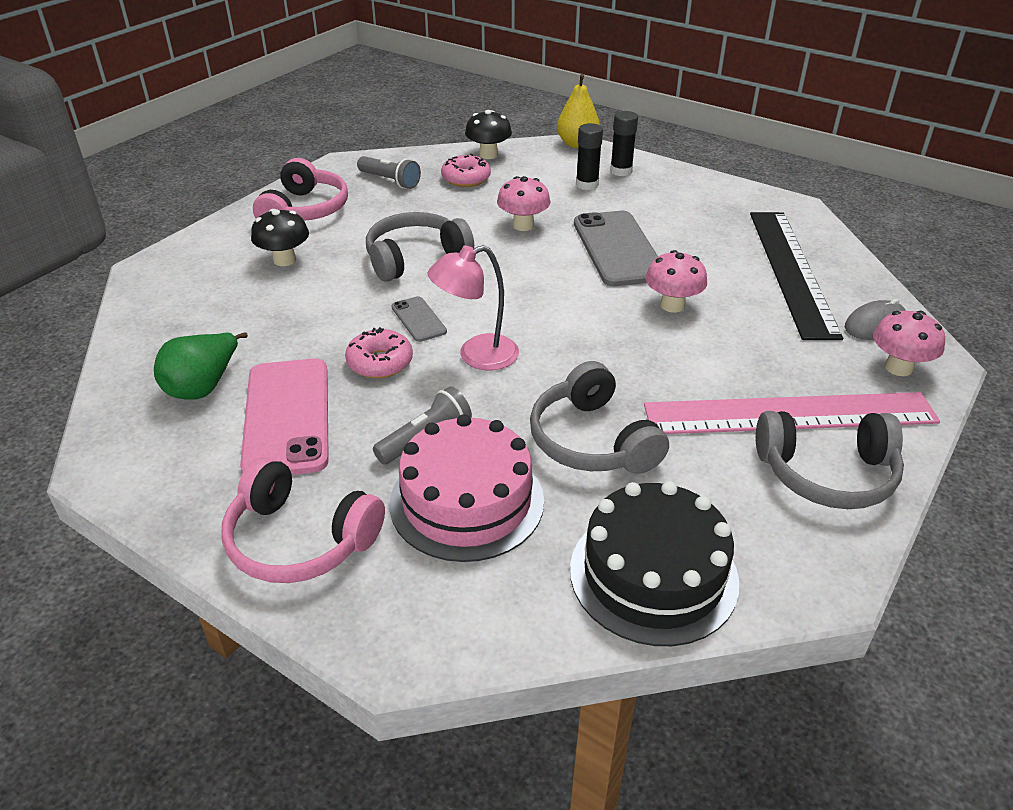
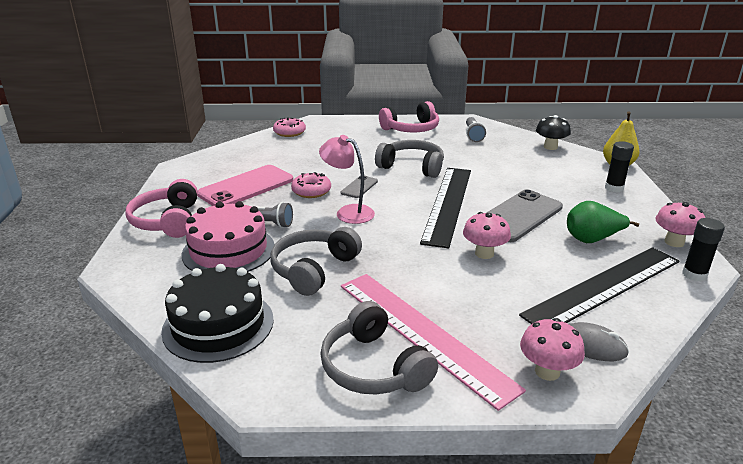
camera: 55 degrees right, 10 degrees down
(204, 386) = (248, 163): green pear -> green pear (592, 239)
(284, 260) = (363, 141): black mushroom -> none
(466, 178) = (512, 151): pink donut -> pink donut (289, 132)
(523, 225) = (493, 181): pink mushroom -> pink mushroom (674, 242)
(541, 277) = (448, 204): none -> black ruler
(587, 185) = (574, 183): black glue stick -> black glue stick (694, 275)

